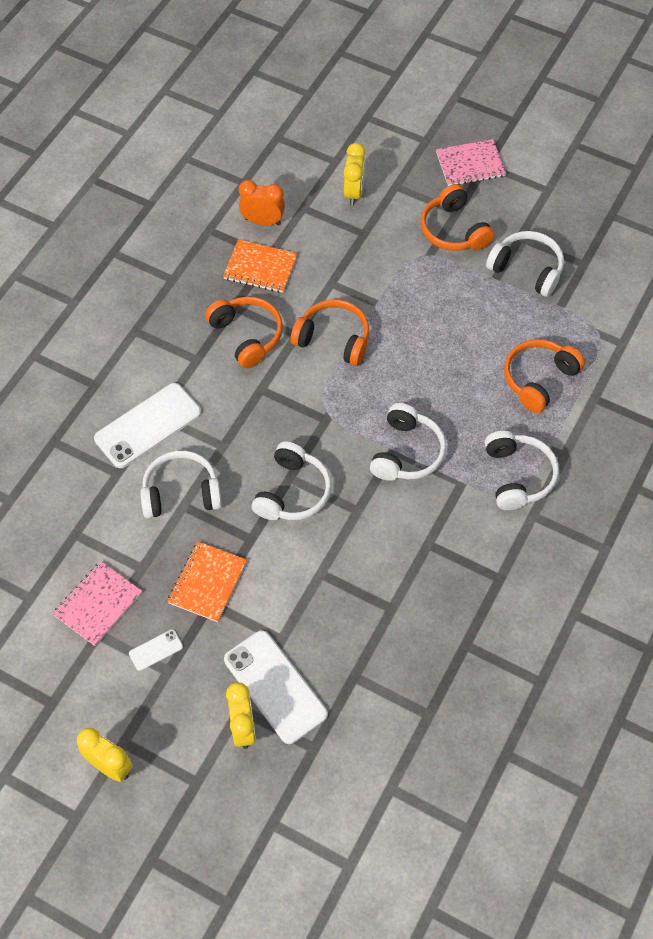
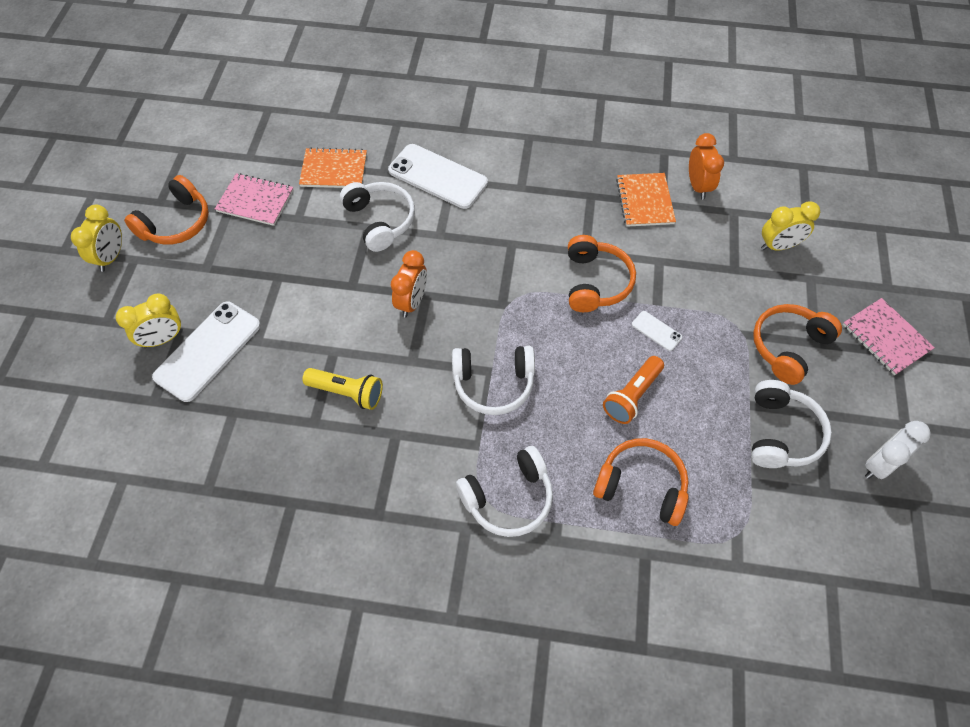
camera: 70 degrees right, 0 degrees up
(156, 650) = (223, 253): white phone -> white phone (656, 331)
(208, 582) = (297, 268): orange notebook -> orange notebook (334, 170)
(247, 336) = (564, 215): orange headphones -> orange headphones (176, 223)
(292, 492) = (412, 302): white headphones -> orange clock
(371, 572) = (347, 392): none -> yellow flashlight
(457, 355) = (632, 396): none -> orange flashlight
(574, 221) = (879, 465): none -> white clock

